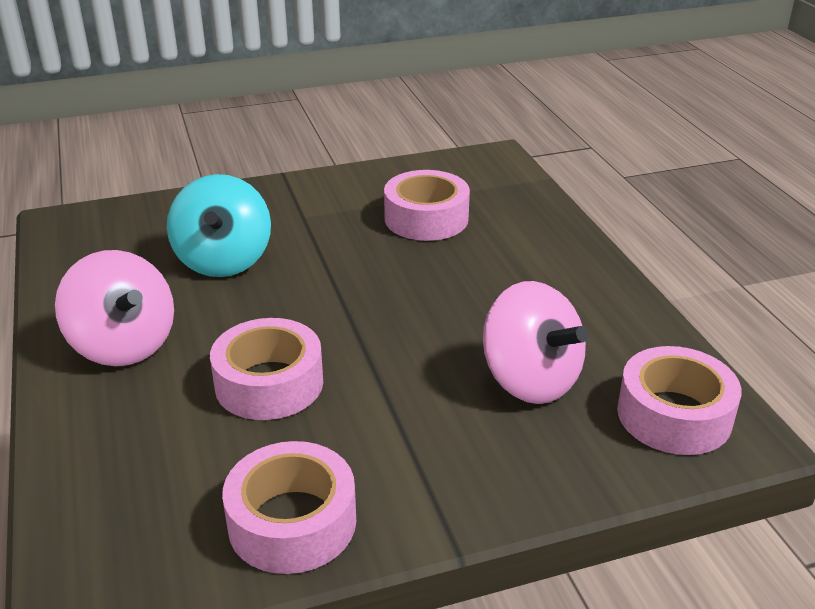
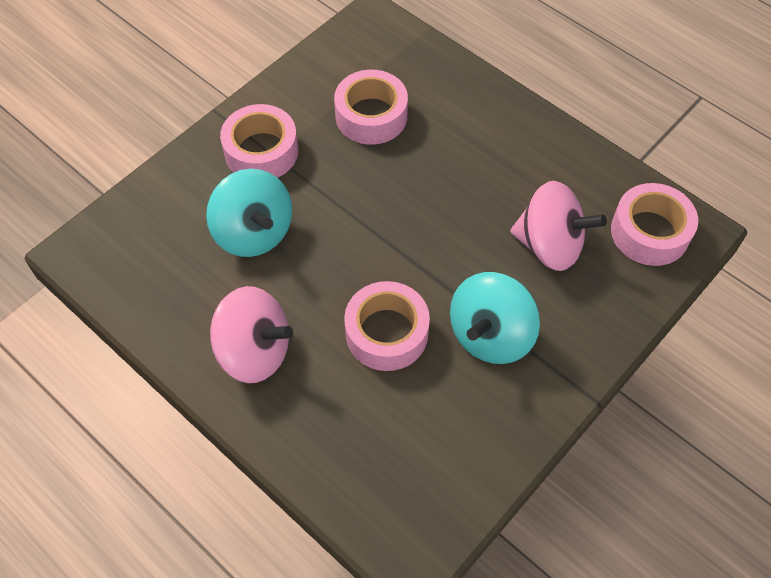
camera: 30 degrees left, 25 degrees up
(292, 522) = (489, 432): pink tape -> pink tape (261, 151)
(383, 431) = (490, 335): none -> turquoise spinning top

